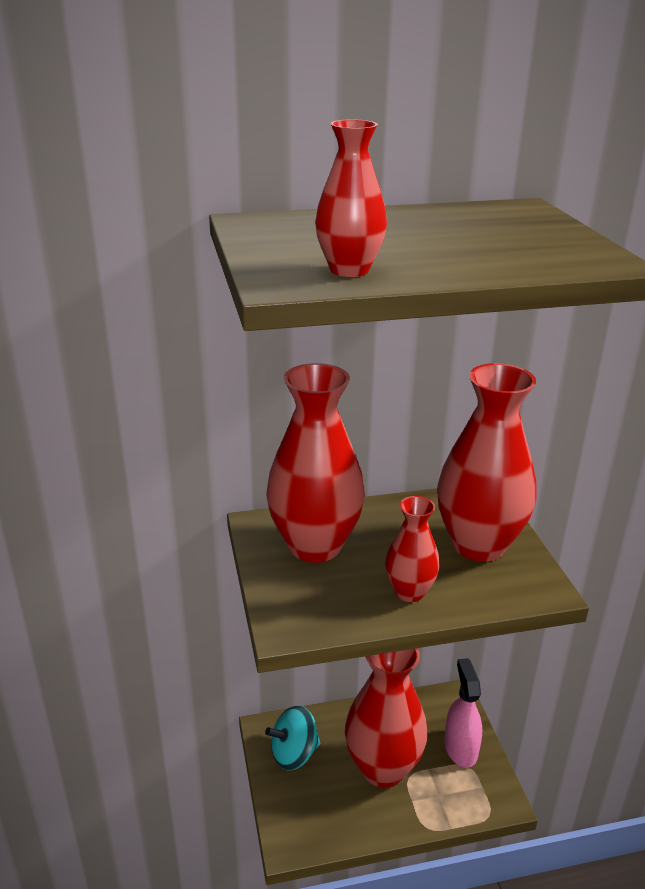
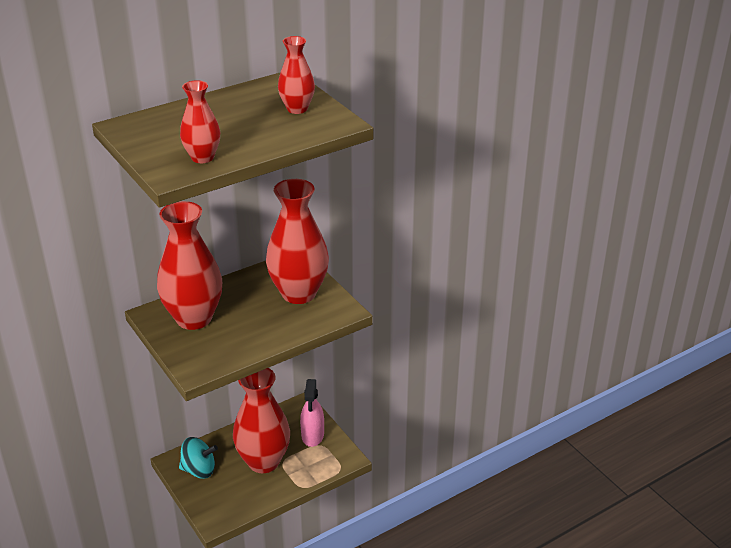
camera: 20 degrees left, 5 degrees up
(294, 754) = (199, 470): turquoise spinning top -> turquoise spinning top turned 135 degrees counterclockwise
(409, 592) = (264, 332): red vase -> red vase (297, 109)
(460, 748) = (312, 435): pink spray bottle -> pink spray bottle turned 150 degrees counterclockwise

